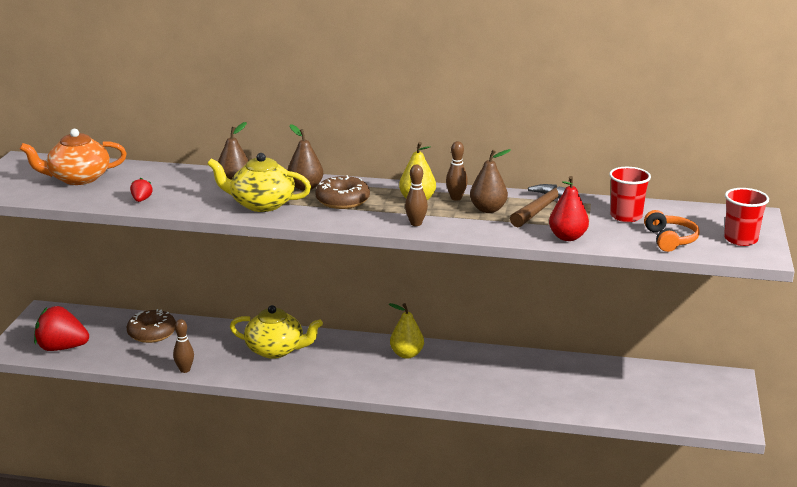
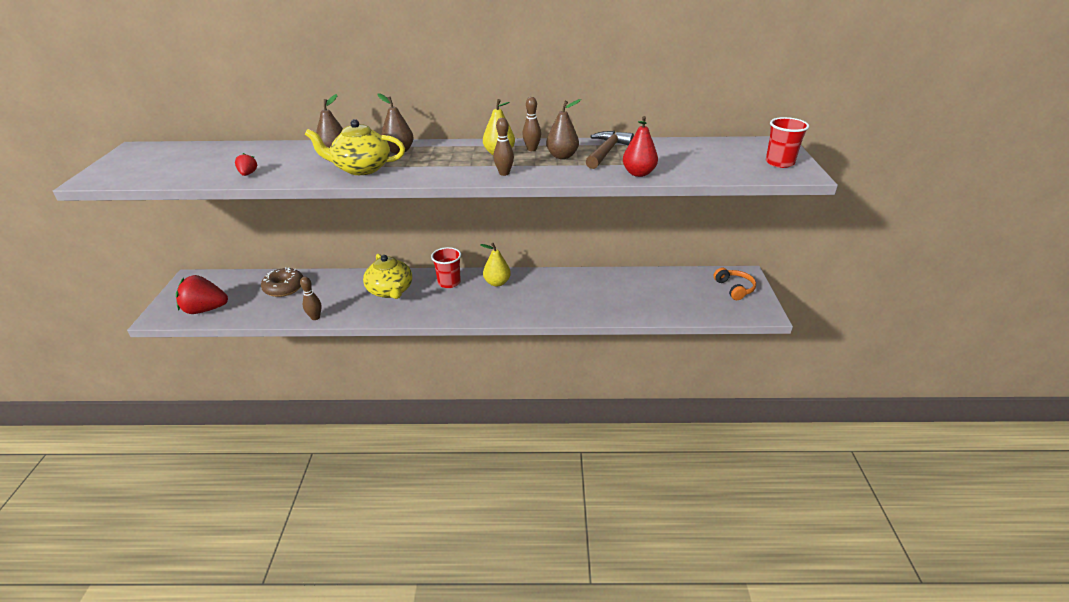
camera: 10 degrees left, 10 degrees up
(78, 178) = (187, 160): orange teapot -> none
(276, 350) = (390, 291): yellow teapot -> yellow teapot turned 60 degrees clockwise
(342, 200) = (434, 159): brown donut -> none
(626, 216) = (678, 152): red cup -> red cup (449, 282)
(670, 239) = (724, 168): orange headphones -> orange headphones (734, 288)

